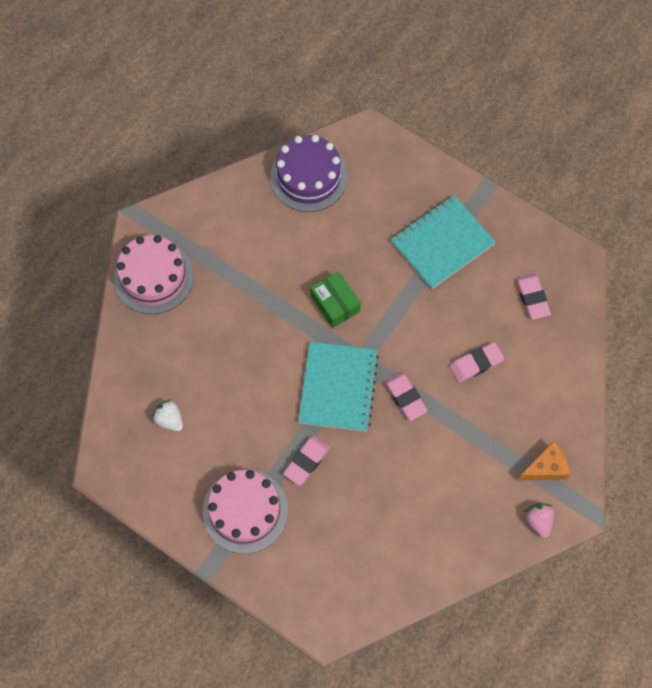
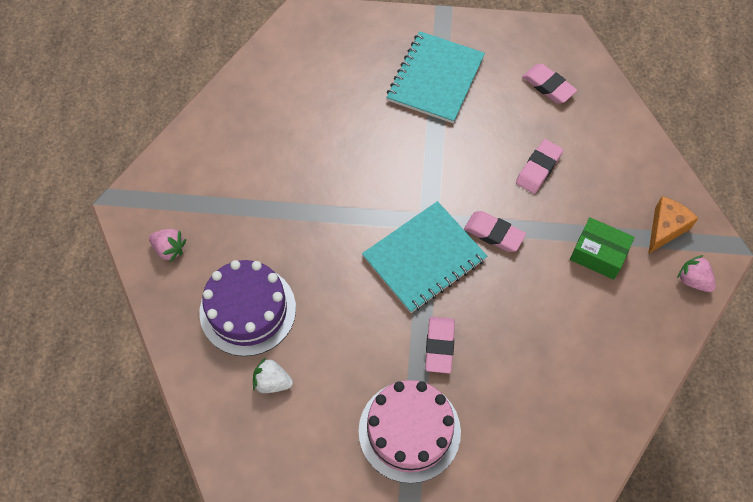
camera: 30 degrees left, 5 degrees down
(153, 277) = (169, 249): pink cake -> pink strawberry
(308, 177) = (270, 81): purple cake -> purple cake (247, 310)
(335, 304) = (370, 182): green box -> green box (598, 254)
(338, 387) = (424, 258): turquoise notebook -> turquoise notebook turned 75 degrees clockwise

